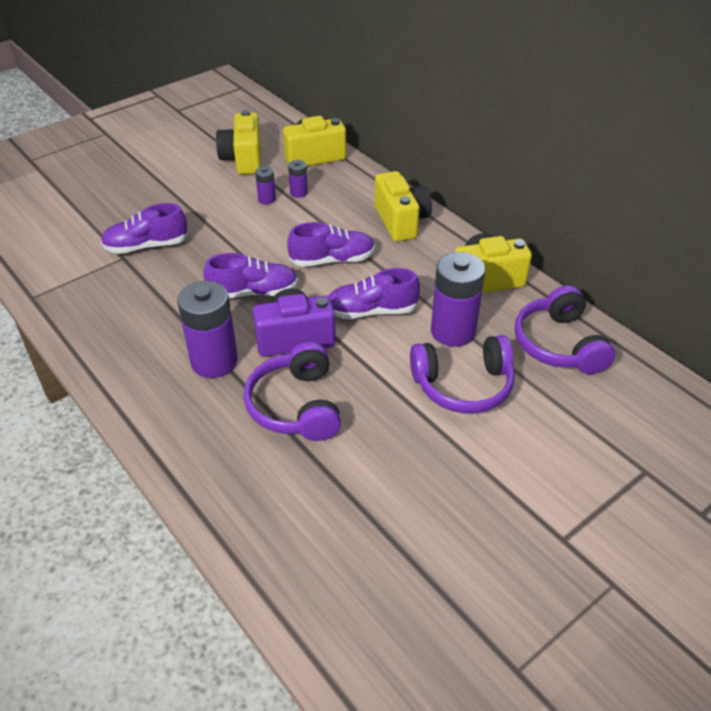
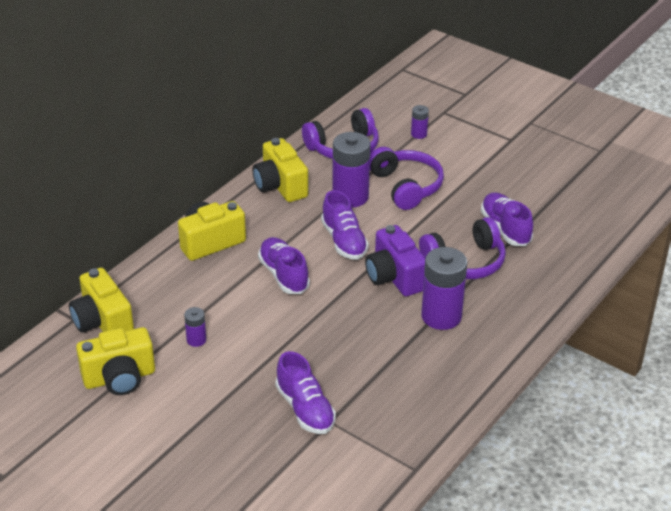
camera: 105 degrees left, 5 degrees down
(253, 292) = (347, 314): purple shoe -> purple shoe (505, 228)
(298, 193) = (178, 319): purple battery -> purple battery (419, 134)

